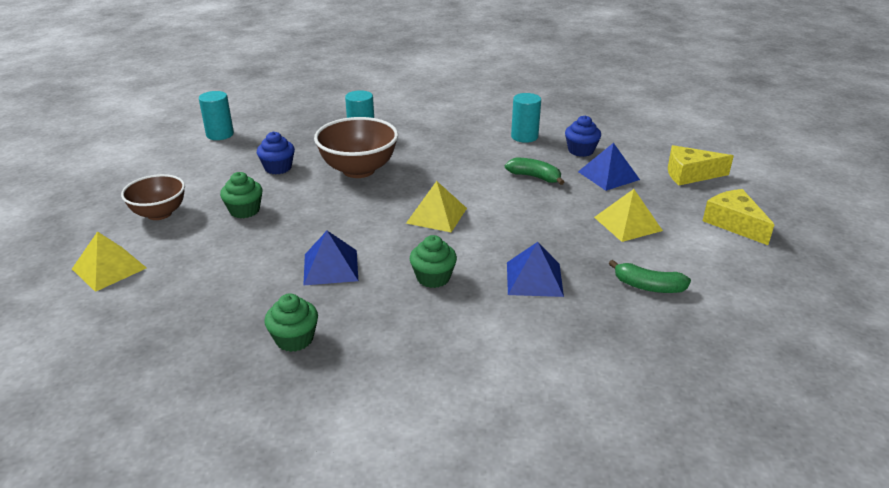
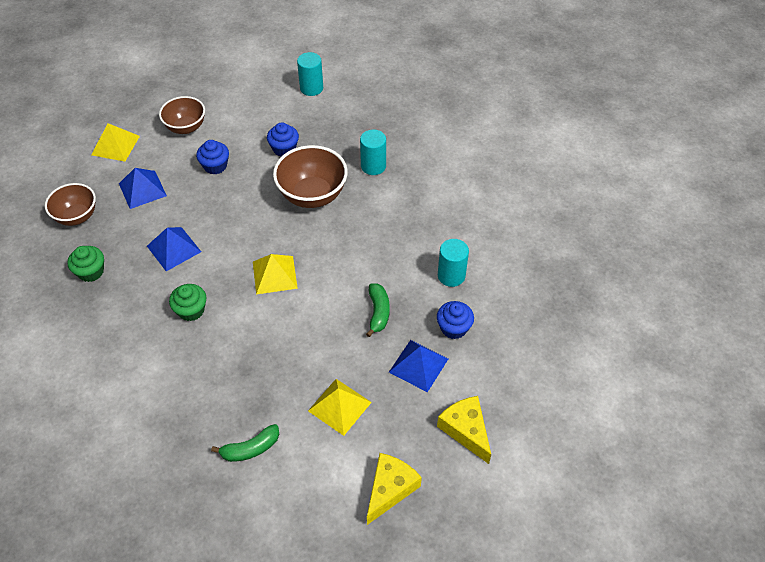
camera: 60 degrees right, 20 degrees up
(186, 329) = (77, 216): none -> brown bowl
(244, 210) = (215, 166): green cupcake -> blue cupcake
(534, 279) = (221, 370): blue pyramid -> blue pyramid (142, 189)
(648, 286) = (250, 448): green banana -> green banana turned 105 degrees counterclockwise

